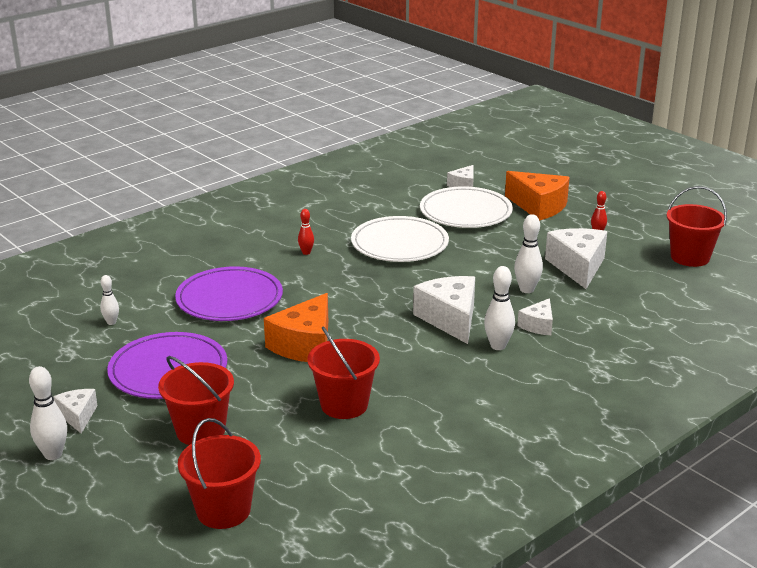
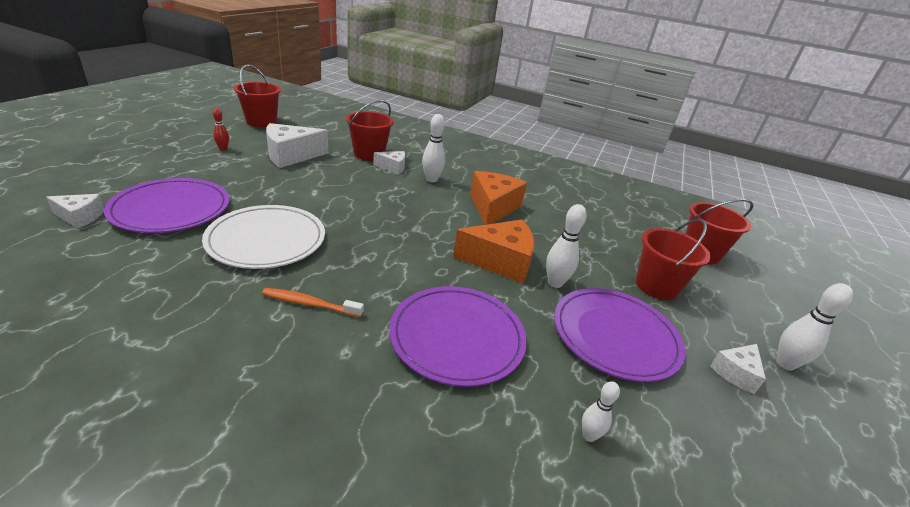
camera: 120 degrees left, 5 degrees up
(306, 252) = (310, 304): red bowling pin -> orange toothbrush
(344, 405) = (556, 228): red bucket -> red bucket (369, 154)
(450, 319) = (407, 199): white cheese -> none
(465, 212) = (171, 209): white plate -> purple plate
(526, 289) = (340, 173): white bowling pin -> white bowling pin (555, 283)
(539, 206) = (157, 173): orange cheese -> orange cheese (493, 207)

